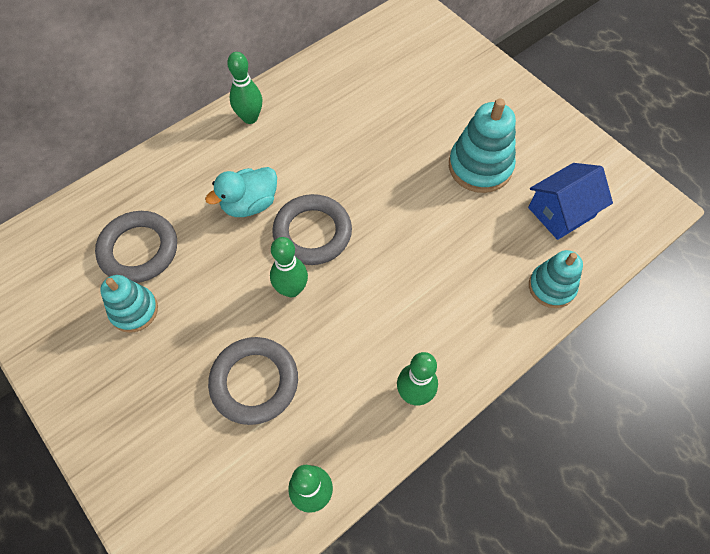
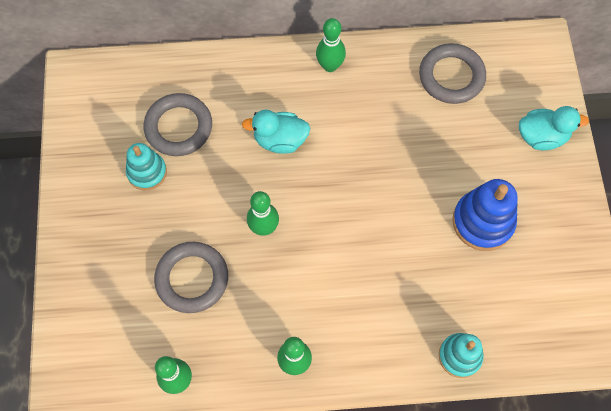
camera: 35 degrees right, 5 degrees up
(312, 233) = (310, 193): grey ring -> grey ring (451, 76)
(472, 76) = (541, 137): none -> turquoise duck
(480, 167) = (482, 222): turquoise stacking toy -> blue stacking toy
(561, 212) = (519, 302): blue house -> none

